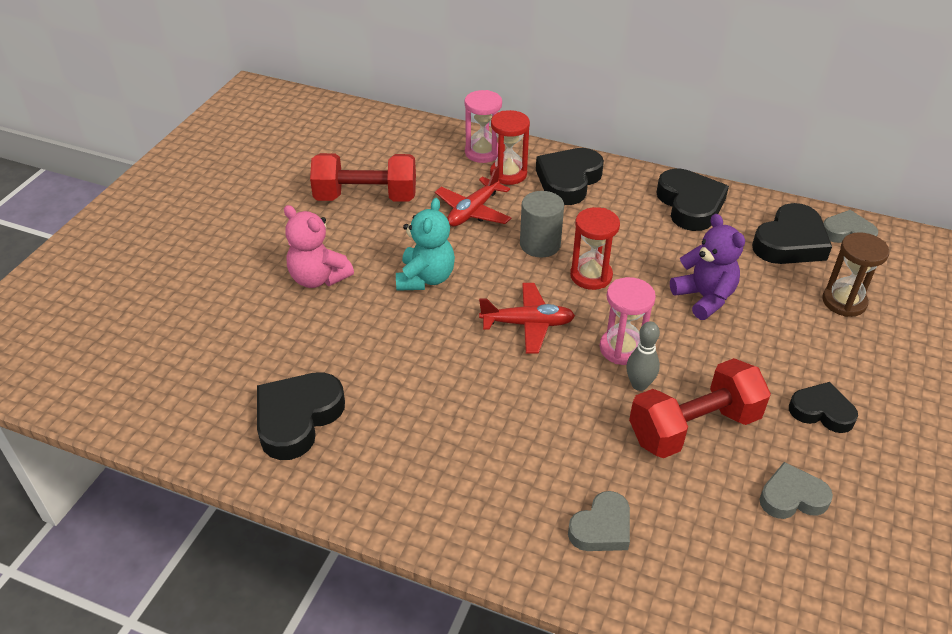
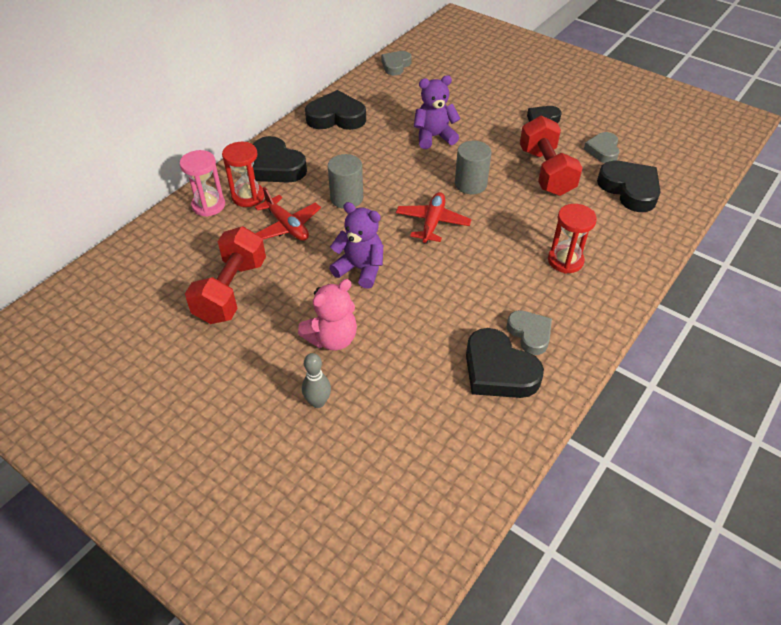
camera: 75 degrees left, 5 degrees up
(425, 278) = (360, 269): turquoise teddy bear -> purple teddy bear
(591, 276) = (393, 181): red hourglass -> red hourglass (565, 260)
(602, 528) = (618, 228): grey heart -> grey heart (530, 334)
(622, 348) = (470, 184): pink hourglass -> grey cylinder
(639, 385) = (505, 185): grey bowling pin -> grey bowling pin (318, 402)
(790, 242) = (394, 88): black heart -> black heart (629, 189)
(844, 302) = (457, 86): brown hourglass -> none

